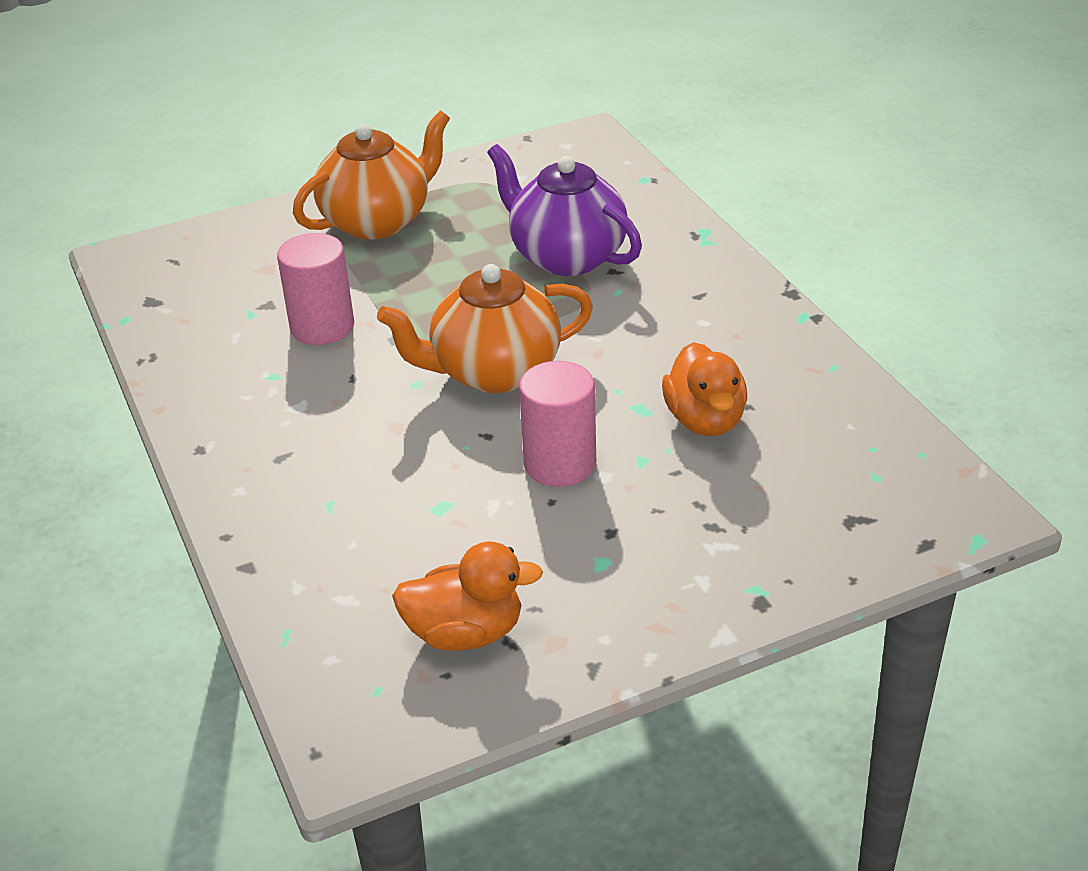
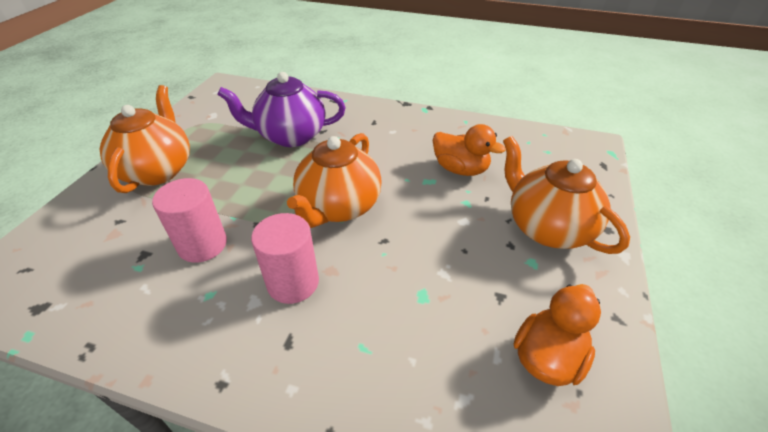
camera: 50 degrees left, 5 degrees up
(560, 464) = (439, 229): pink cylinder -> pink cylinder (293, 282)
(687, 547) = (547, 227): none -> orange teapot

